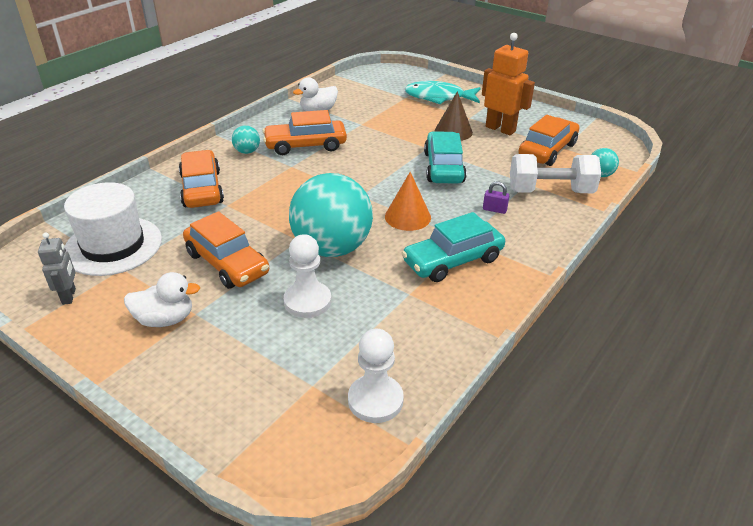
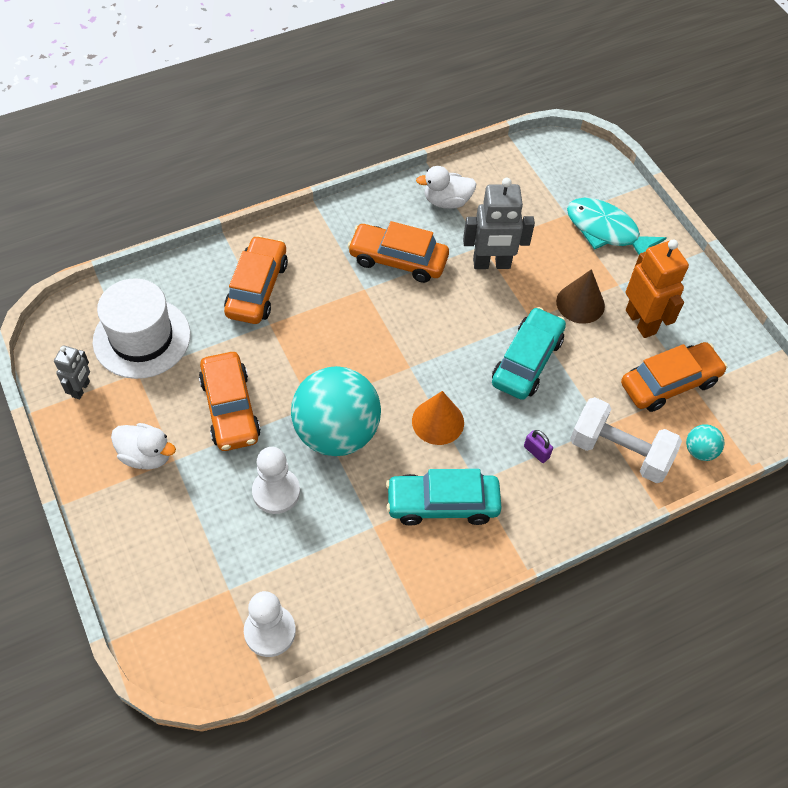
camera: 25 degrees right, 20 degrees up
(247, 151) = (331, 245): turquoise ball -> none
(376, 130) = (491, 264): none -> grey robot

